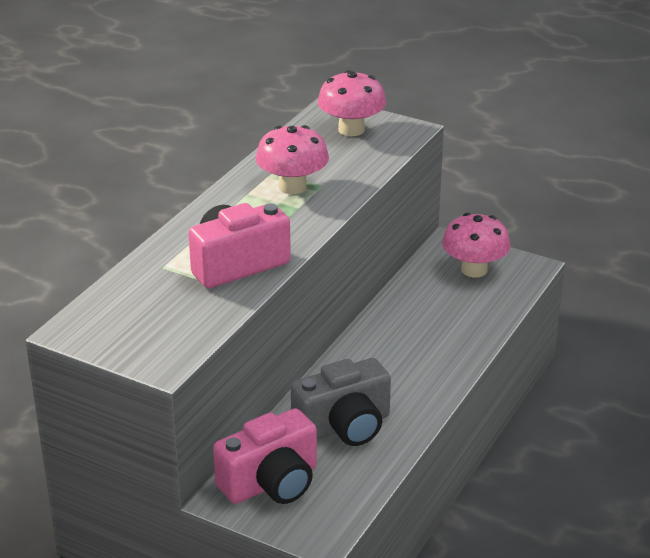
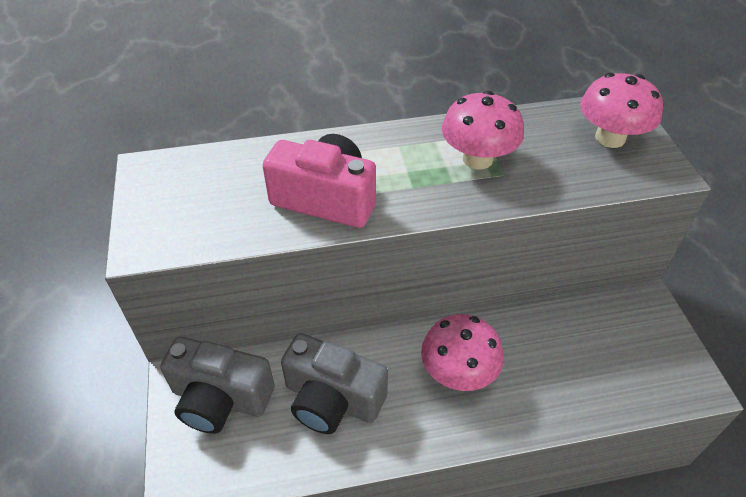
camera: 50 degrees right, 15 degrees up
(271, 482) = (220, 398): pink camera -> grey camera
(474, 270) = (637, 344): pink mushroom -> pink mushroom (458, 372)

